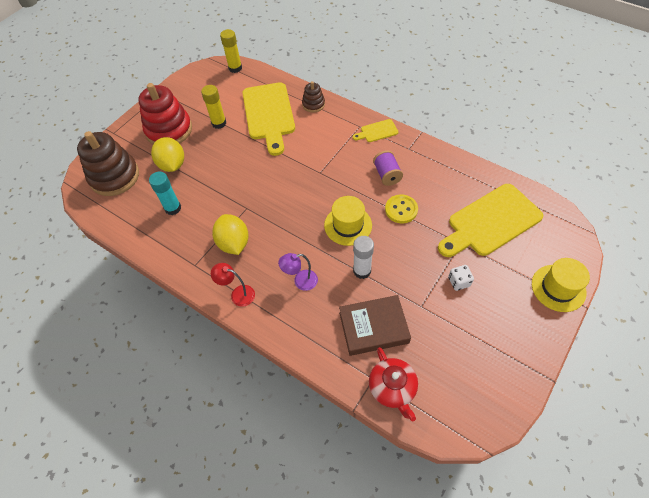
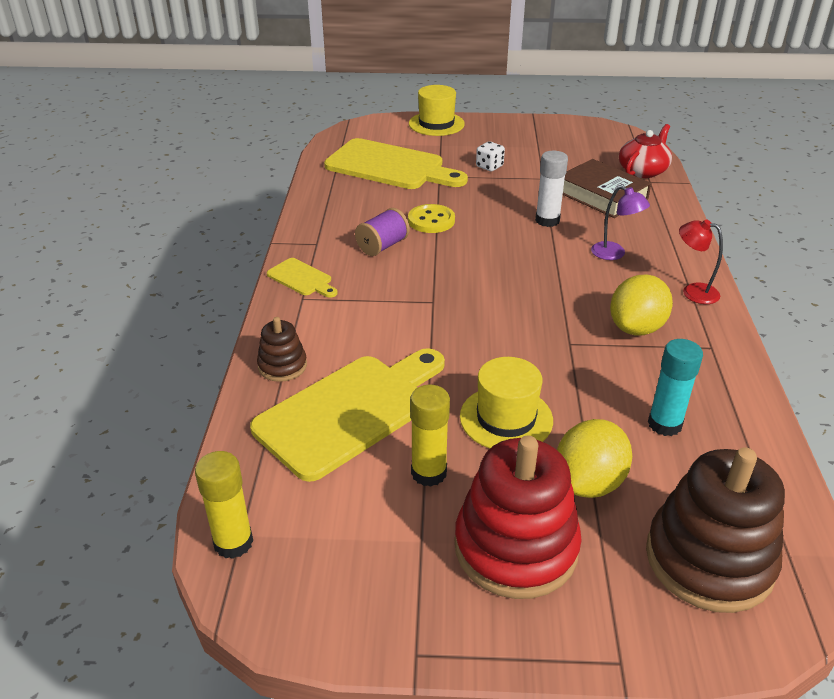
camera: 125 degrees left, 20 degrees down
(238, 294) = (693, 291): red lamp -> red lamp turned 135 degrees clockwise
(348, 225) = (497, 249): yellow hat -> yellow hat (506, 418)

